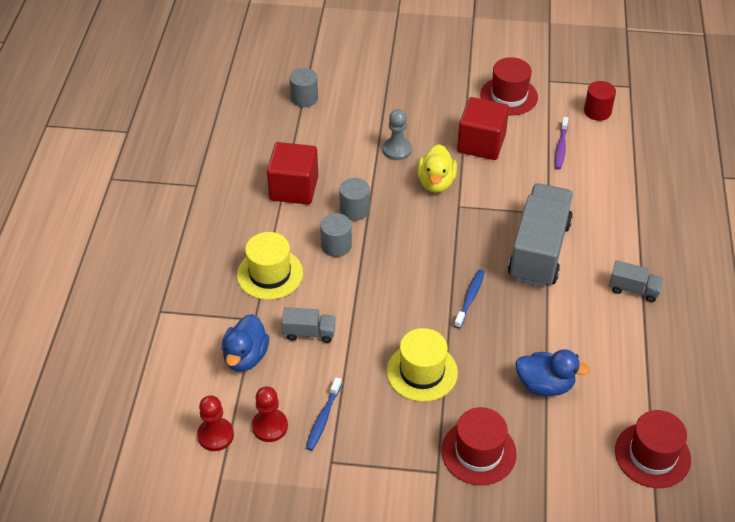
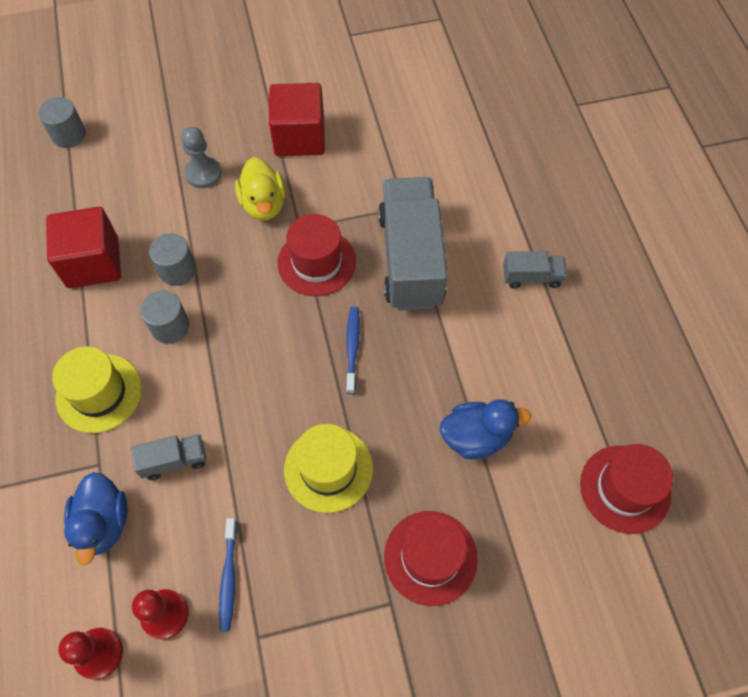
camera: 20 degrees left, 15 degrees up
(509, 96) = (311, 66): red hat -> red hat (316, 262)
(561, 147) = (391, 116): purple toothbrush -> none
(597, 111) = (416, 59): red cylinder -> none

